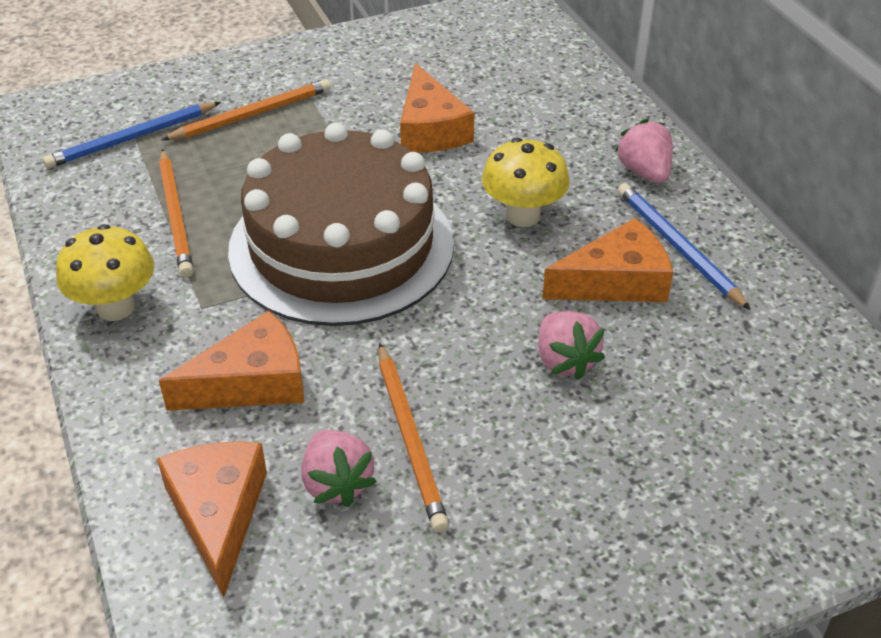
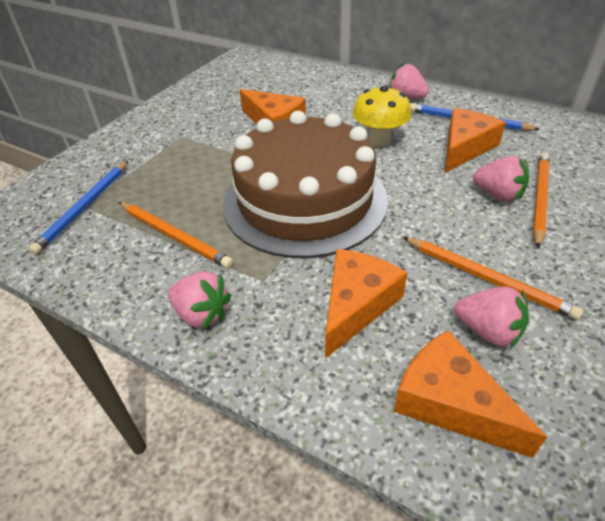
camera: 35 degrees left, 0 degrees up
(115, 307) = (202, 314): yellow mushroom -> pink strawberry
(252, 114) = (156, 160): orange pencil -> orange pencil (539, 199)

